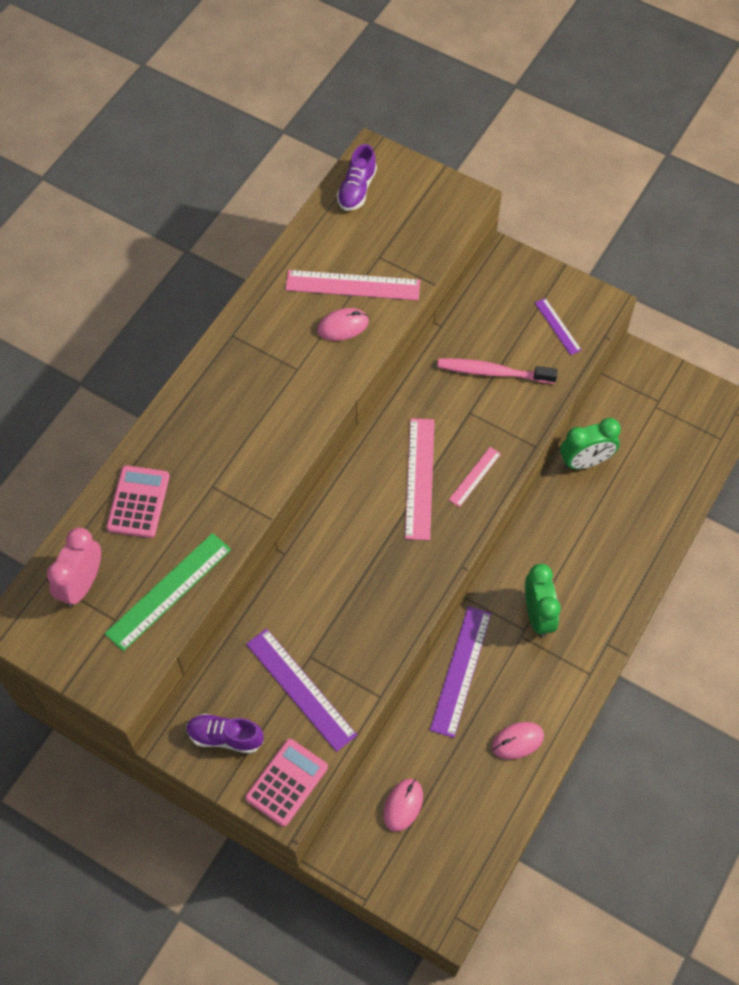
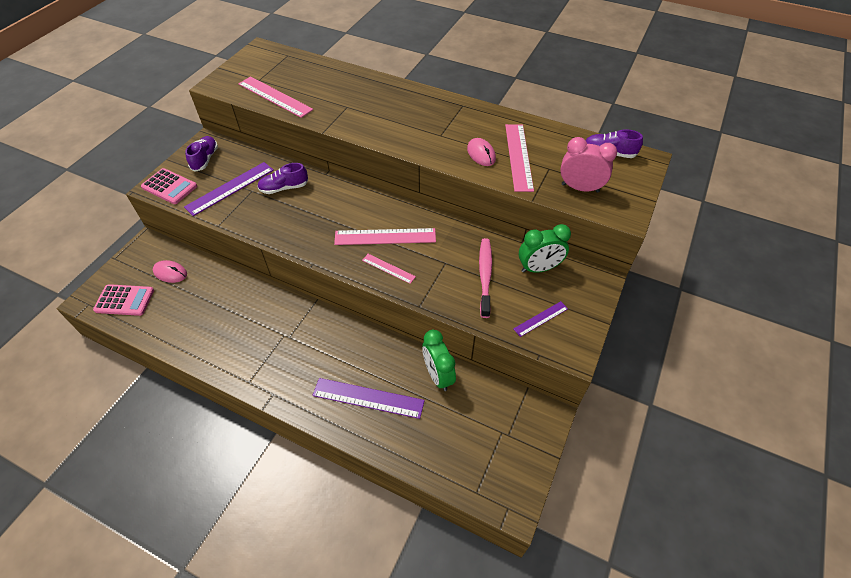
camera: 85 degrees right, 10 degrees down
(82, 584) = (283, 67): pink clock -> pink clock (580, 188)
(138, 502) = (336, 80): pink calculator -> pink calculator (124, 300)
(168, 591) = (275, 96): green ruler -> pink ruler
(309, 610) = (284, 188): none -> purple shoe
(460, 670) = (260, 299): purple ruler -> purple ruler (368, 398)
(517, 741) = (202, 335): pink mouse -> none
(538, 615) = (300, 345): green clock -> green clock (539, 268)

